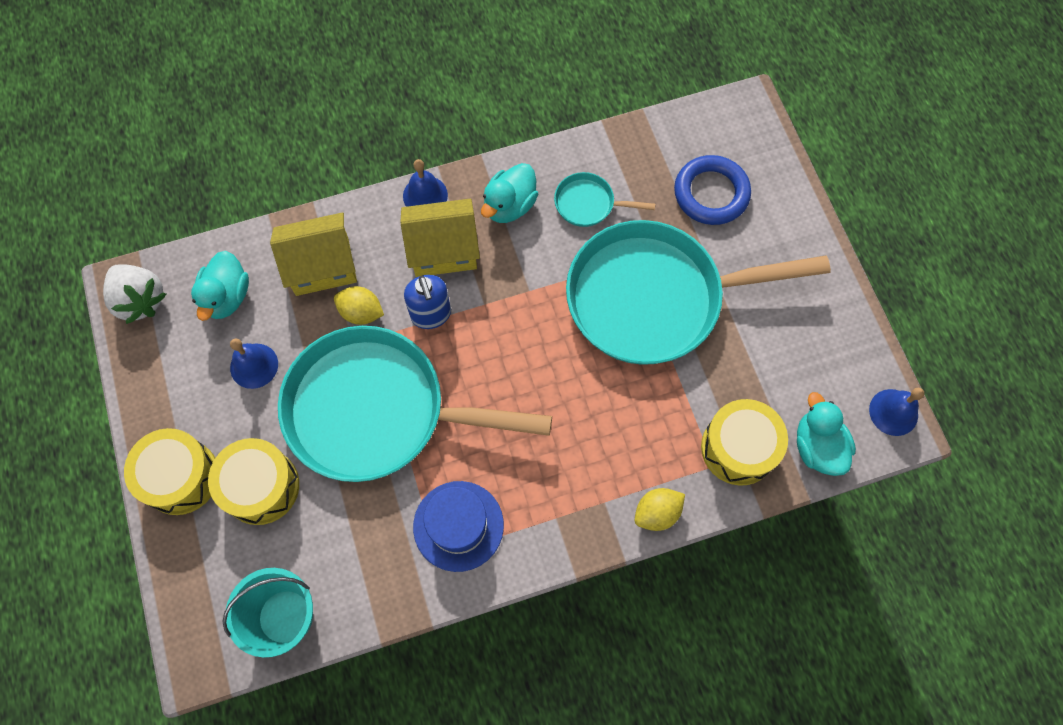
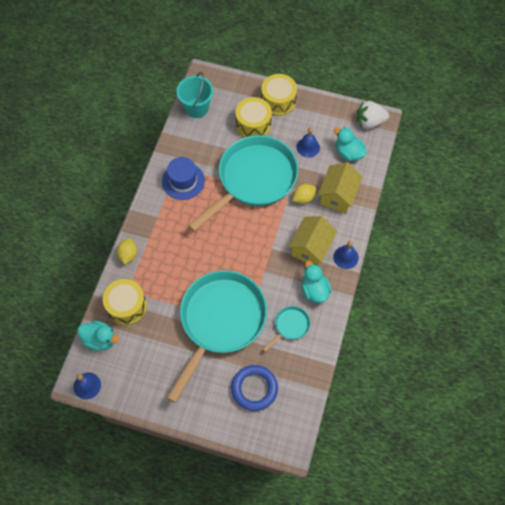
camera: 125 degrees right, 5 degrees down
(431, 315) = (282, 224): blue soap dispenser -> none

